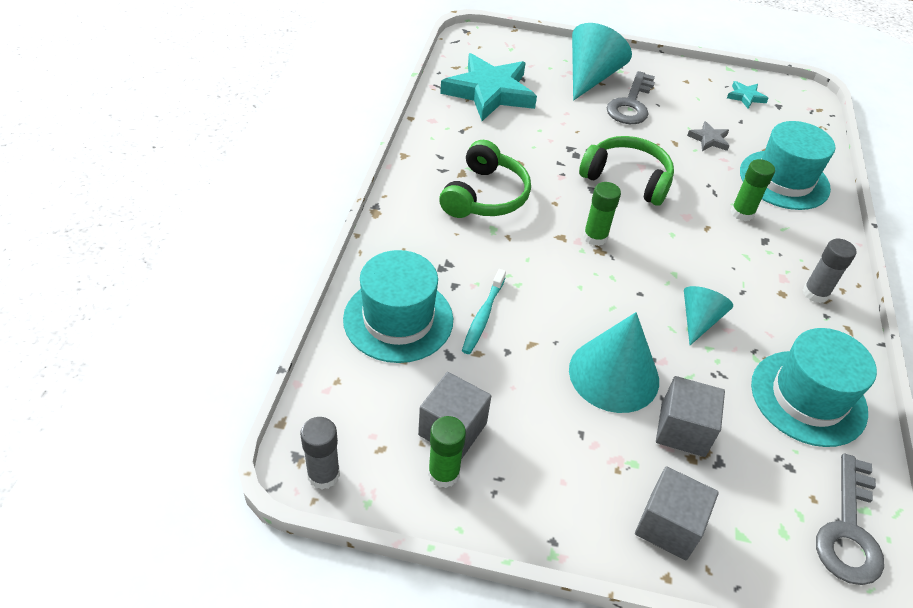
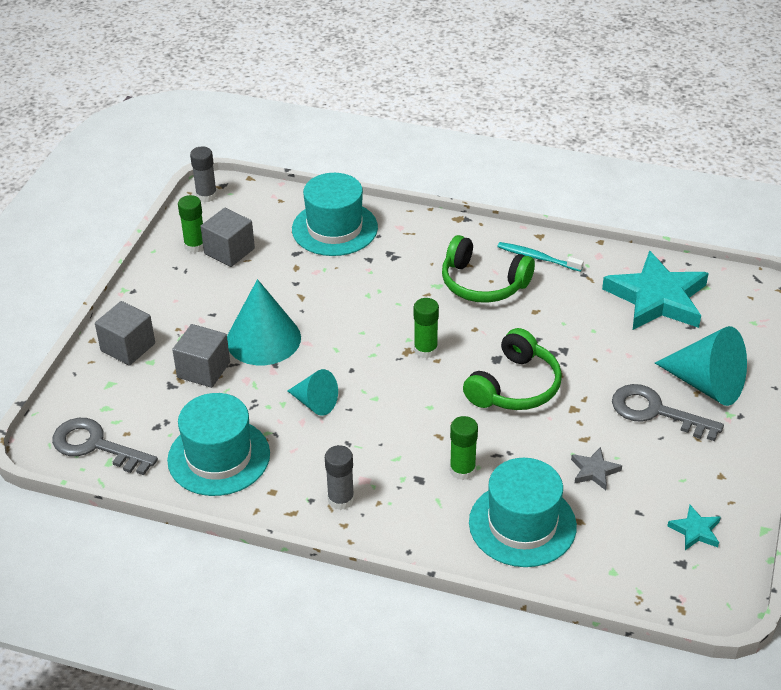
camera: 100 degrees right, 5 degrees down
(483, 316) = (333, 272): turquoise toothbrush -> turquoise toothbrush (537, 258)

